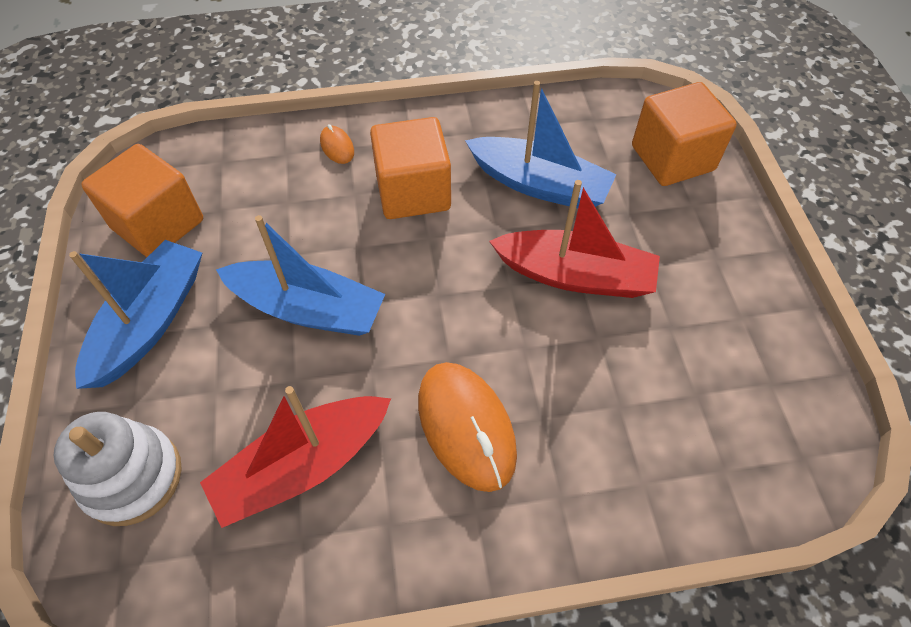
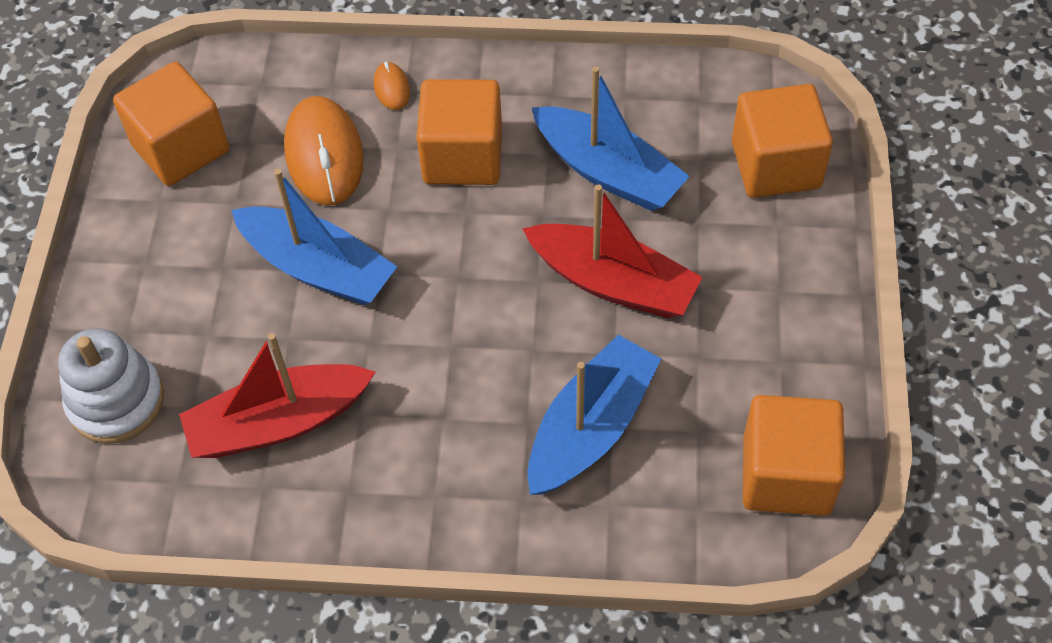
camera: 15 degrees right, 0 degrees up
(150, 322) = (156, 253): blue boat -> blue boat (591, 427)
(466, 427) = (448, 416): orange mouse -> orange mouse (324, 155)
(789, 420) = (786, 475): none -> orange cube

